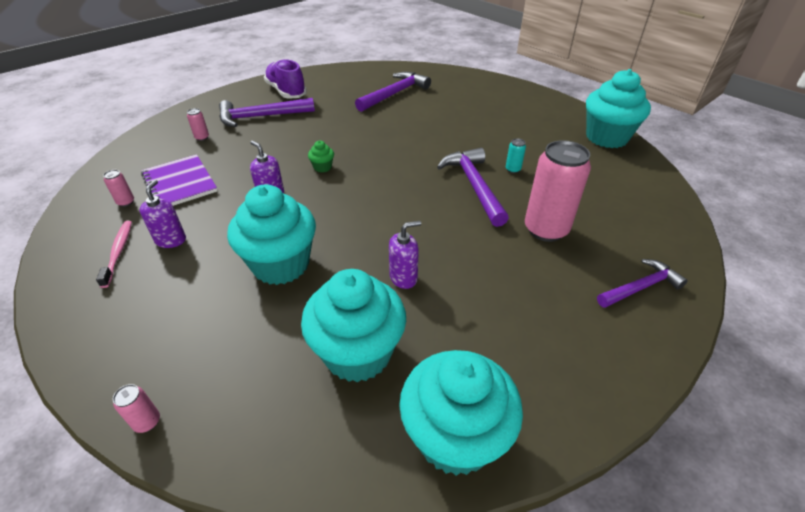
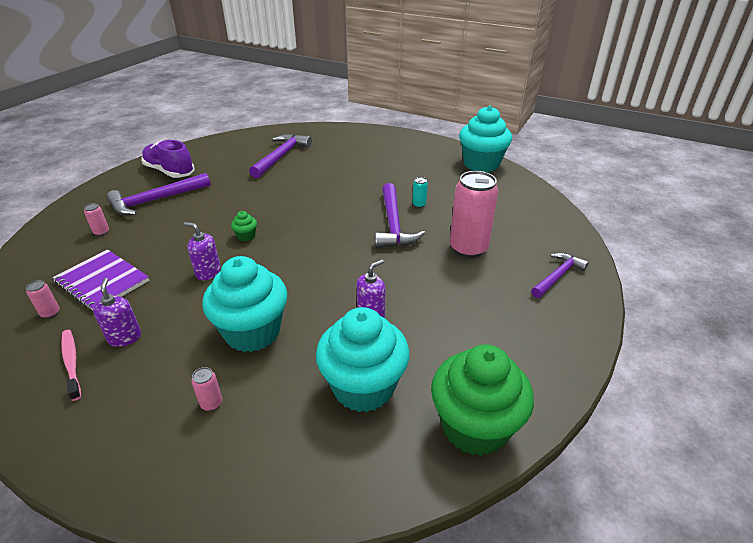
camera: 20 degrees left, 5 degrees down
(147, 422) = (197, 504): pink can -> pink can (211, 403)
(455, 437) = (474, 426): turquoise cupcake -> green cupcake
(474, 185) = (393, 225): purple hammer -> purple hammer turned 150 degrees counterclockwise

